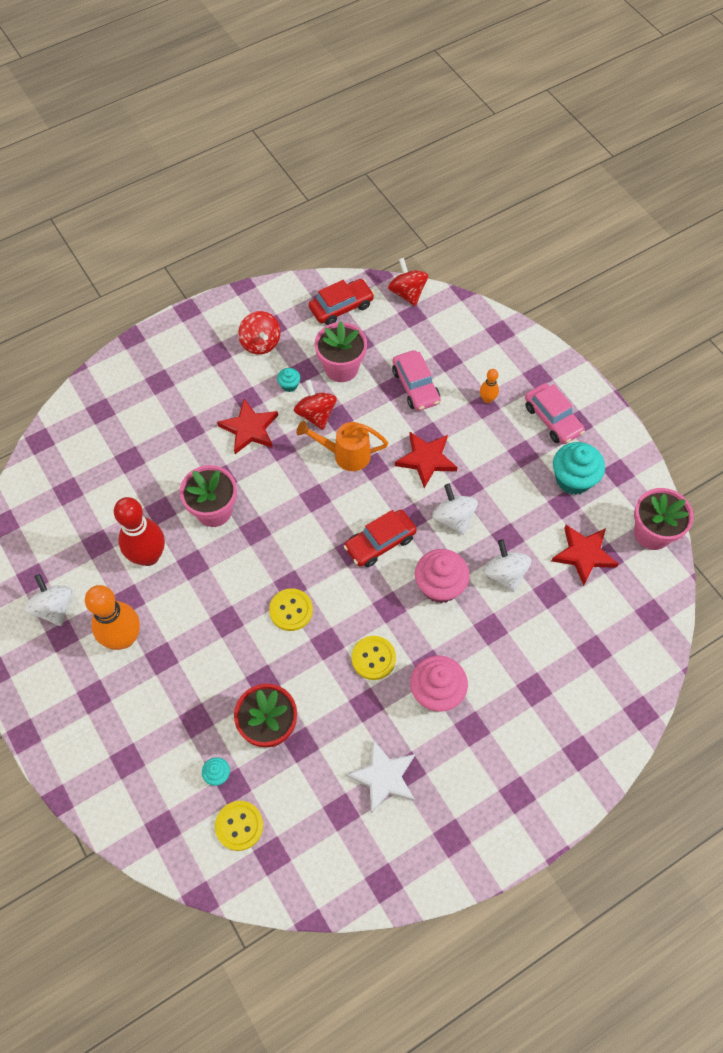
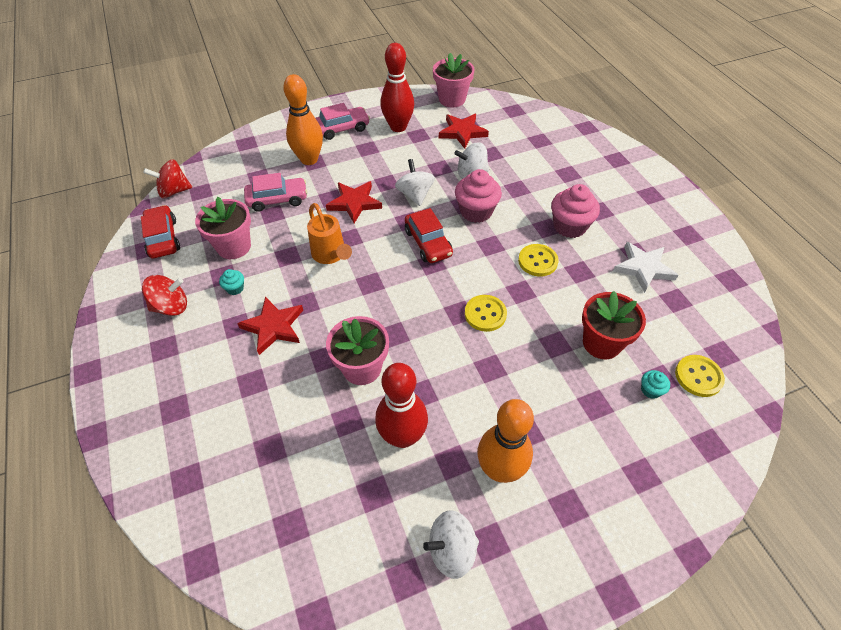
camera: 80 degrees left, 10 degrees down
(316, 414) = (278, 271): red spinning top -> none
(345, 454) = (331, 255): orange watering can -> orange watering can turned 45 degrees counterclockwise
(453, 518) = (415, 195): white spinning top -> white spinning top turned 90 degrees clockwise
(487, 399) = (309, 159): orange bowling pin -> orange bowling pin, size x2.13
(573, 479) = (398, 127): turquoise cupcake -> red bowling pin

